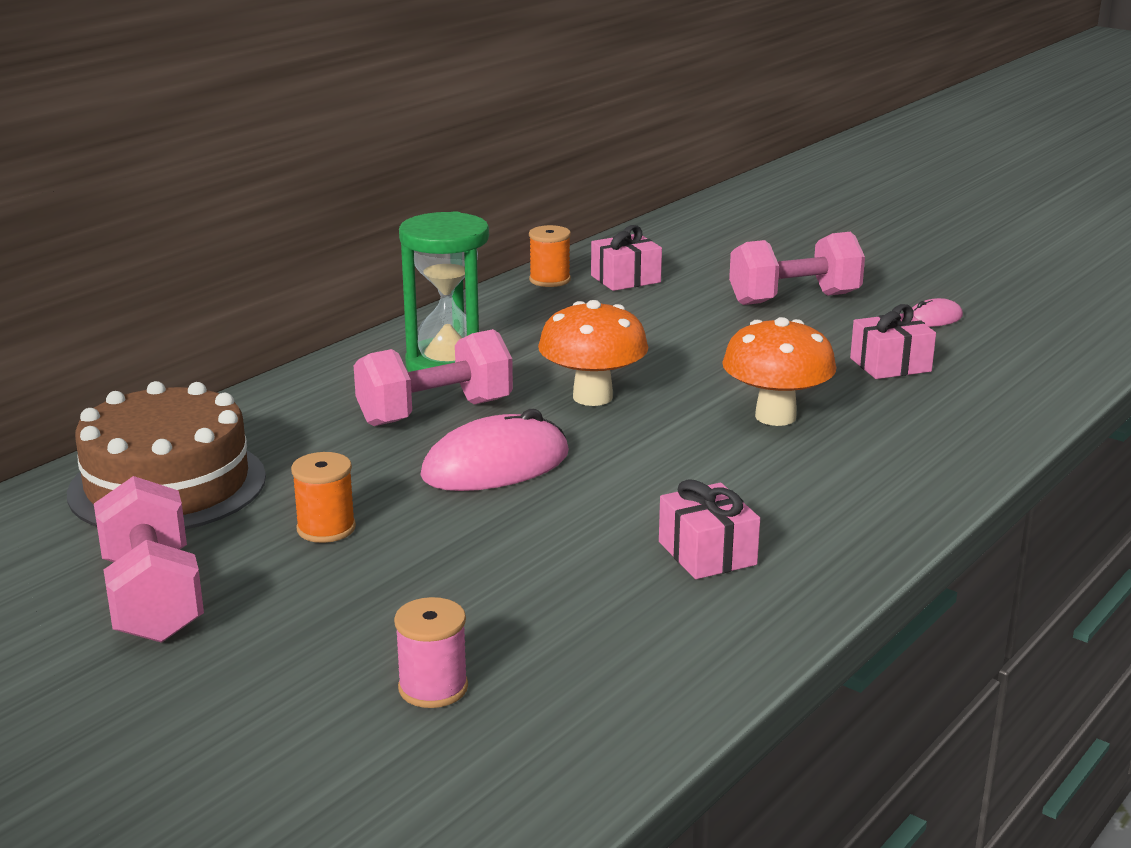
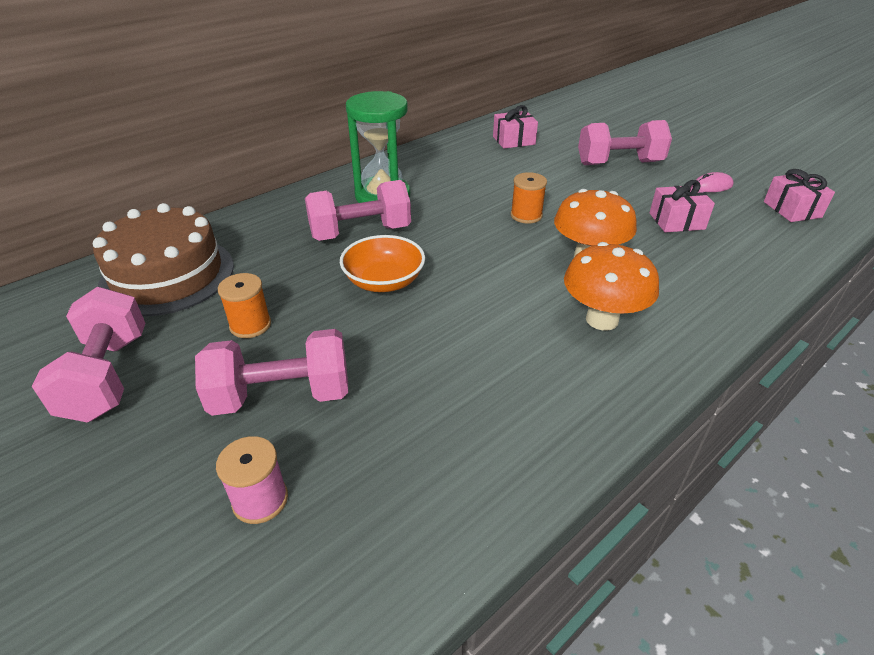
camera: 10 degrees right, 15 degrees up
(410, 594) = (281, 396): none -> pink dumbbell
(495, 465) = (384, 281): pink mouse -> orange bowl
(550, 280) = (466, 138): orange spool -> orange spool (526, 215)
(592, 397) = (466, 229): orange mushroom -> orange mushroom (602, 319)
(707, 553) = (510, 382): pink gift -> pink gift (792, 209)

